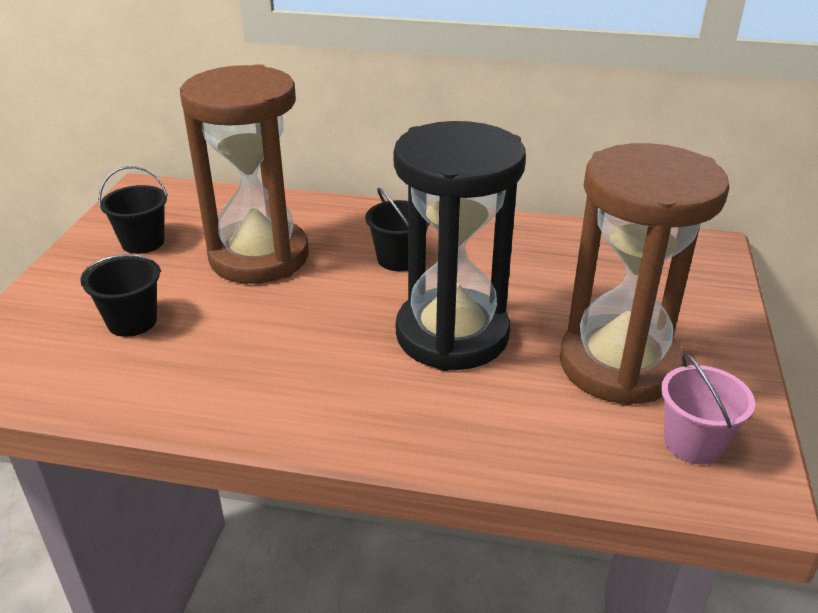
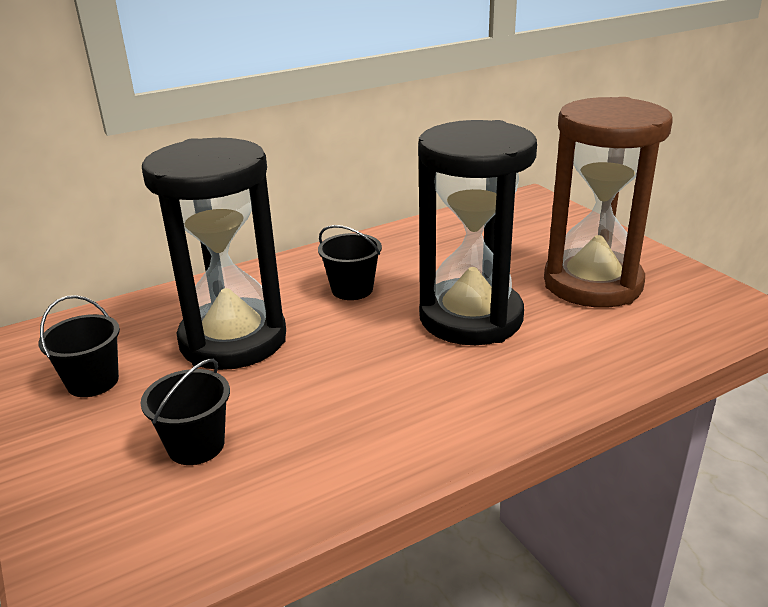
camera: 40 degrees left, 5 degrees down
(259, 257) = (233, 340): brown hourglass -> black hourglass
(693, 443) = (693, 303): pink bucket -> none

